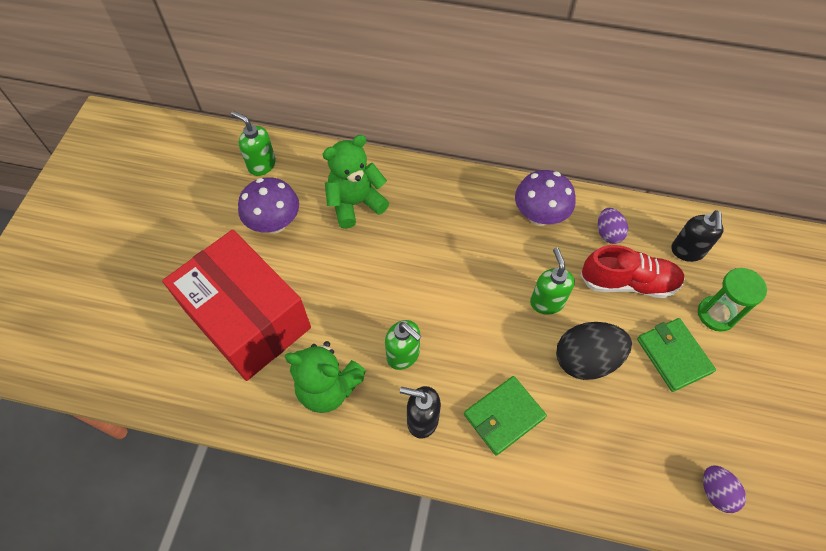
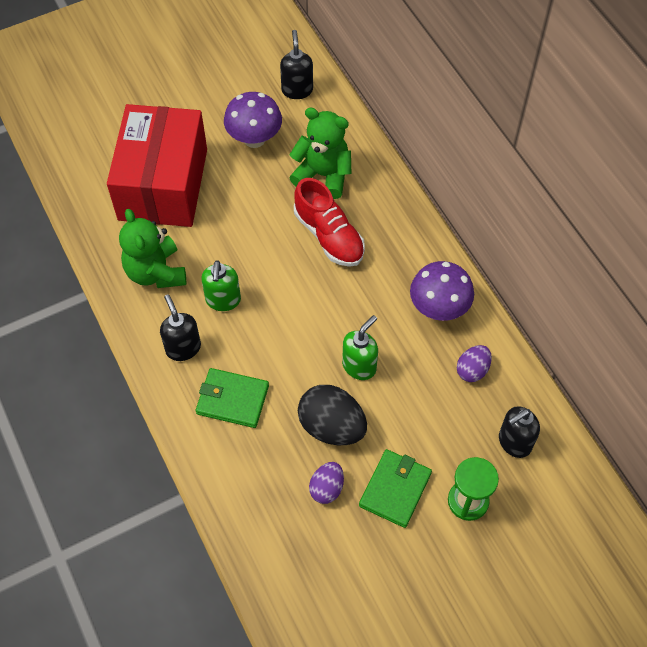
camera: 50 degrees right, 0 degrees up
(261, 165) = (297, 90): green soap dispenser -> black soap dispenser
(628, 282) = (436, 415): red shoe -> red shoe (329, 236)
(715, 492) = (297, 587): purple egg -> purple egg (327, 488)

